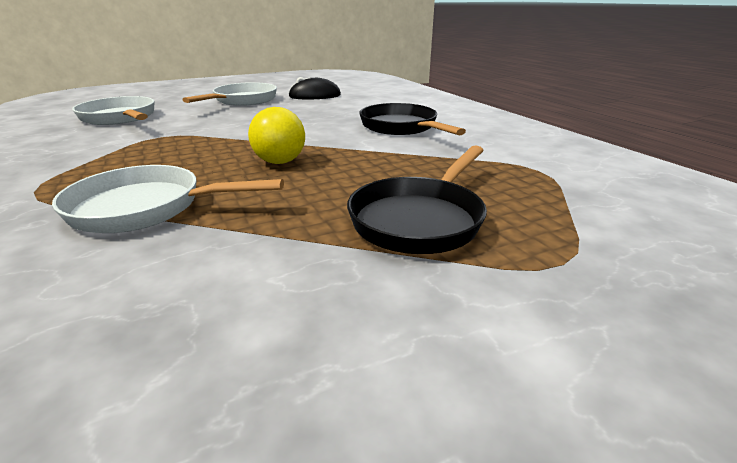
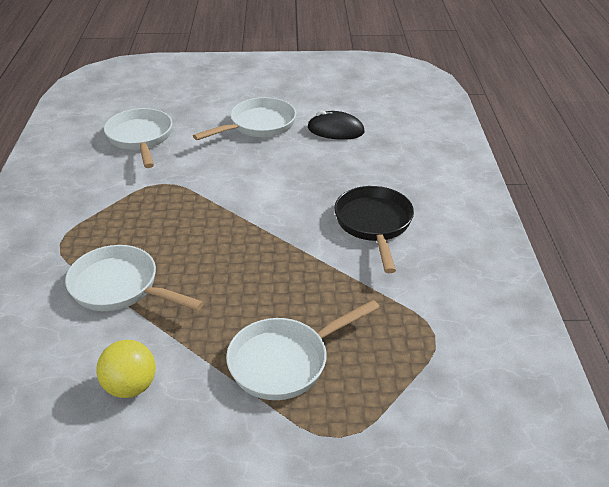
camera: 25 degrees right, 10 degrees up
(280, 162) = (233, 254): yellow ball -> yellow ball (130, 386)
(420, 219) = (285, 361): black pan -> white pan

